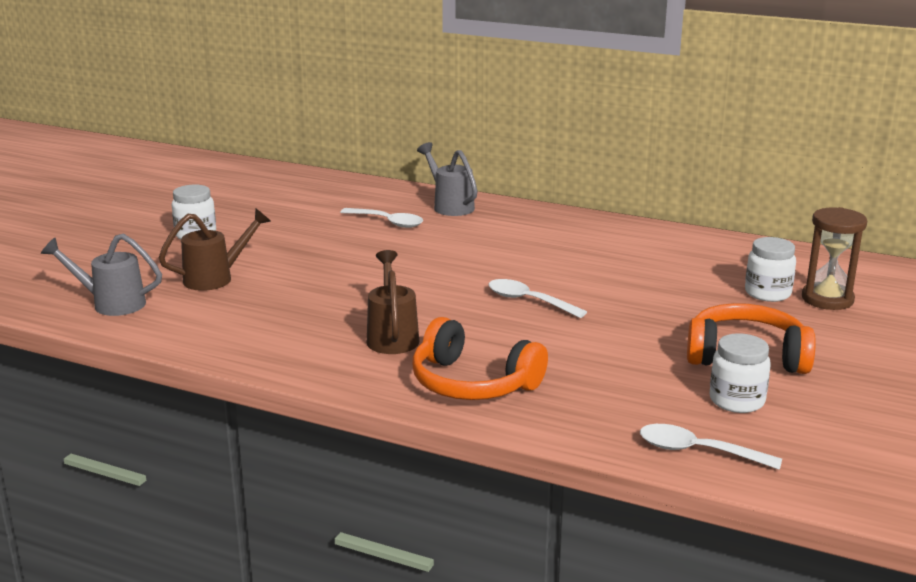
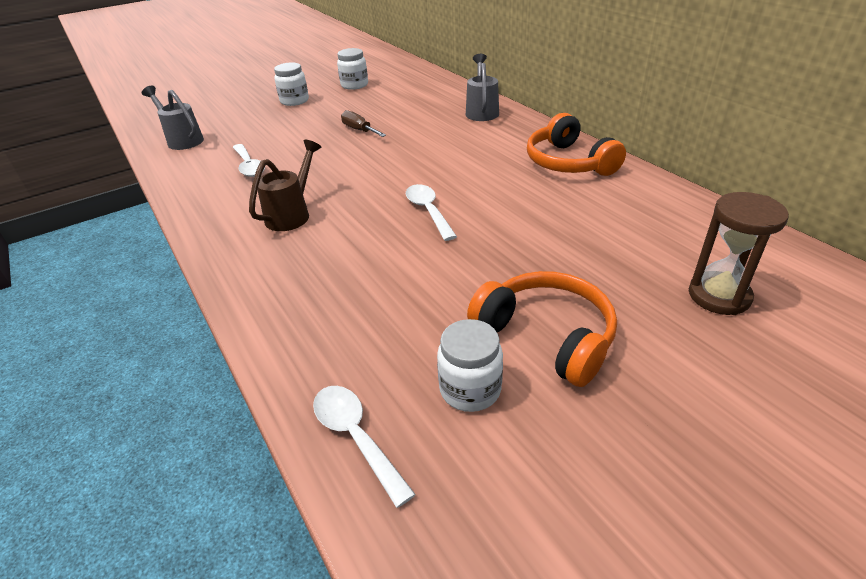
camera: 35 degrees right, 15 degrees up
(216, 278) = (260, 135): brown watering can -> none
(337, 249) = (359, 130): none -> brown screwdriver
(387, 222) = (420, 116): white spoon -> white spoon (249, 166)
(472, 383) = (284, 277): orange headphones -> orange headphones (568, 162)
(767, 293) = (657, 268): white jar -> white jar (354, 85)

